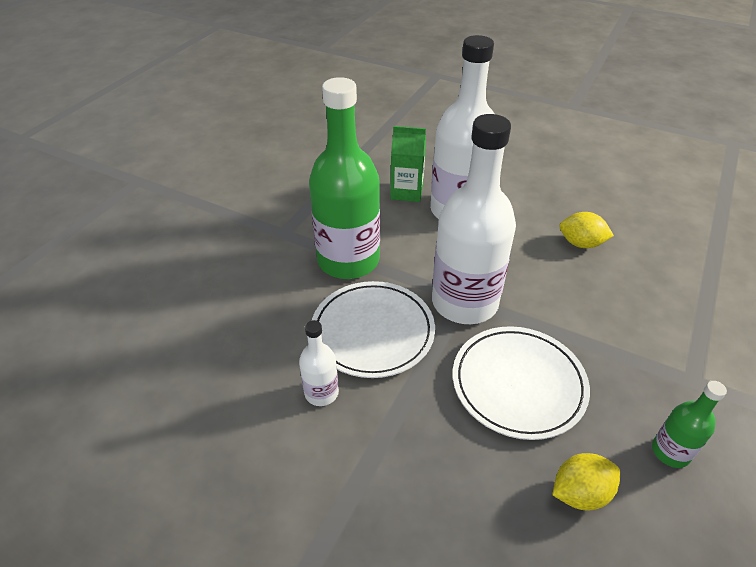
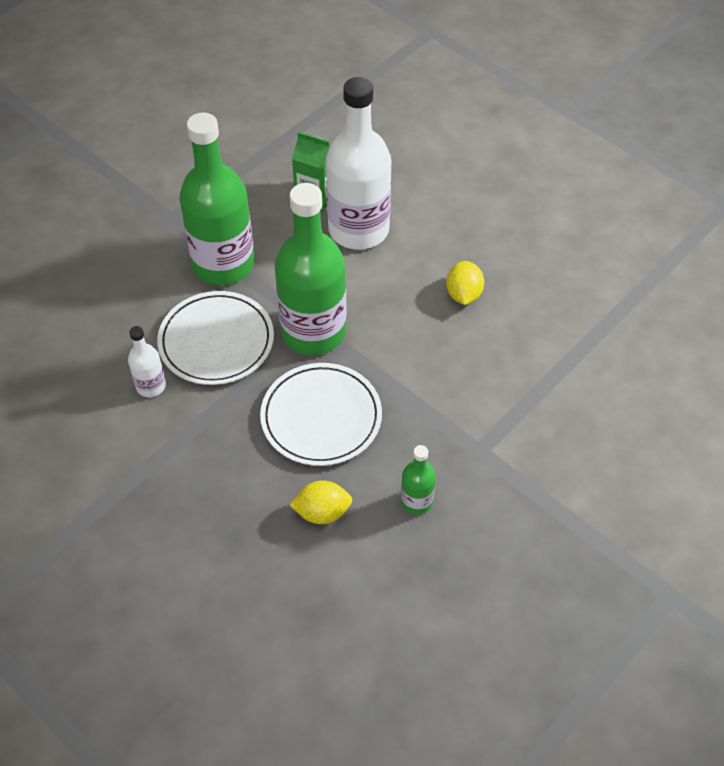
camera: 15 degrees right, 10 degrees up
(464, 302) = (313, 331): white bottle -> green bottle
(581, 243) = (463, 294): yellow lemon -> yellow lemon turned 60 degrees clockwise

